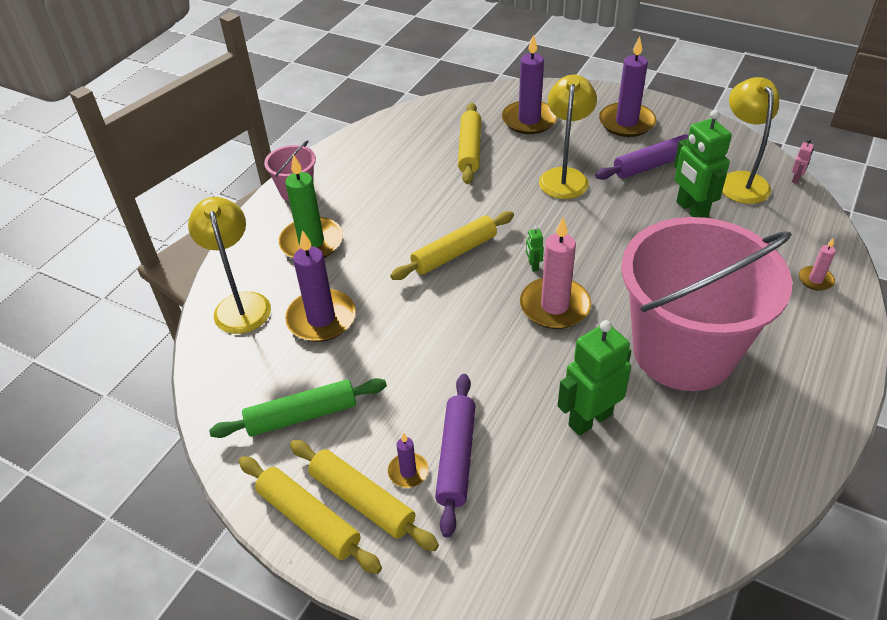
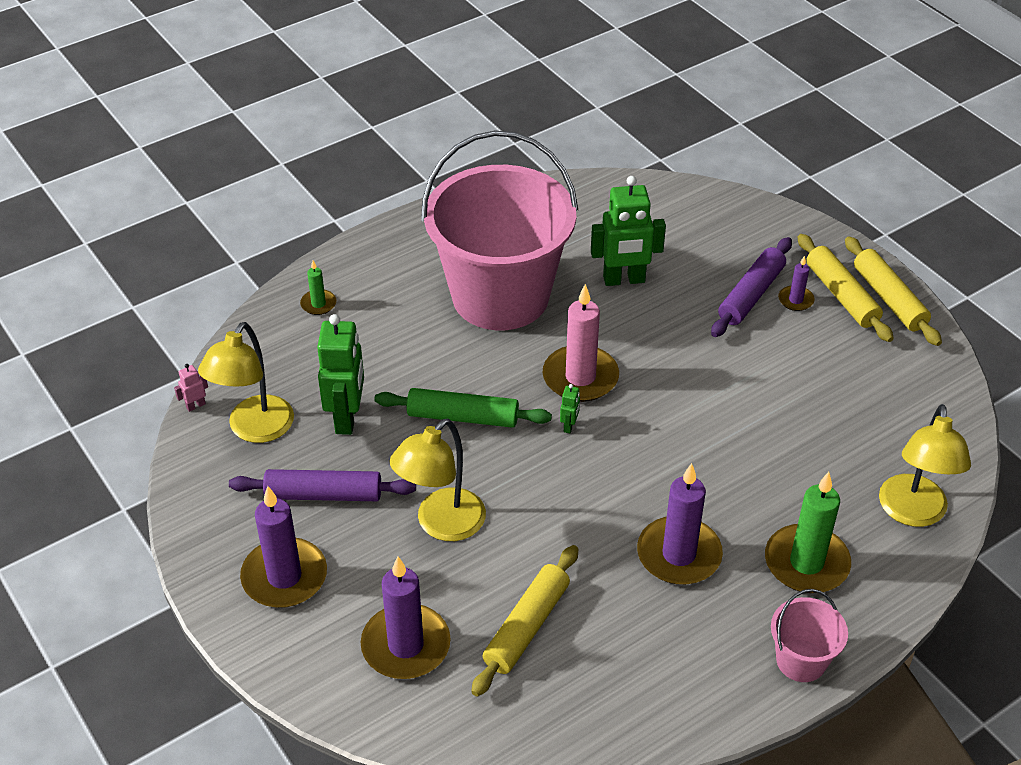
camera: 155 degrees left, 0 degrees up
(302, 416) = (874, 374): green rolling pin -> green rolling pin (463, 417)
(321, 319) = (826, 459): purple candle -> purple candle (679, 554)
(454, 253) = (644, 476): yellow rolling pin -> none
(815, 280) = (318, 304): pink candle -> green candle

